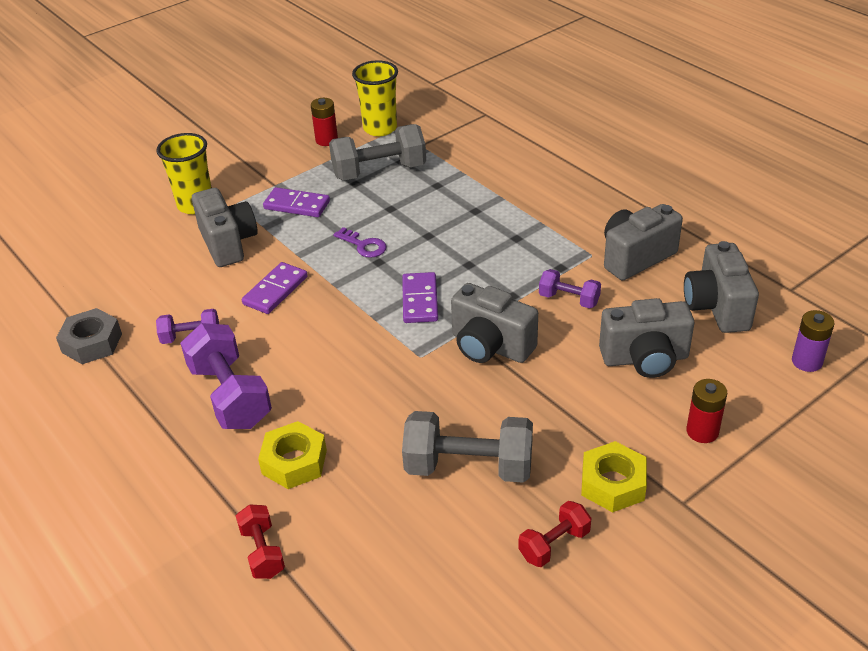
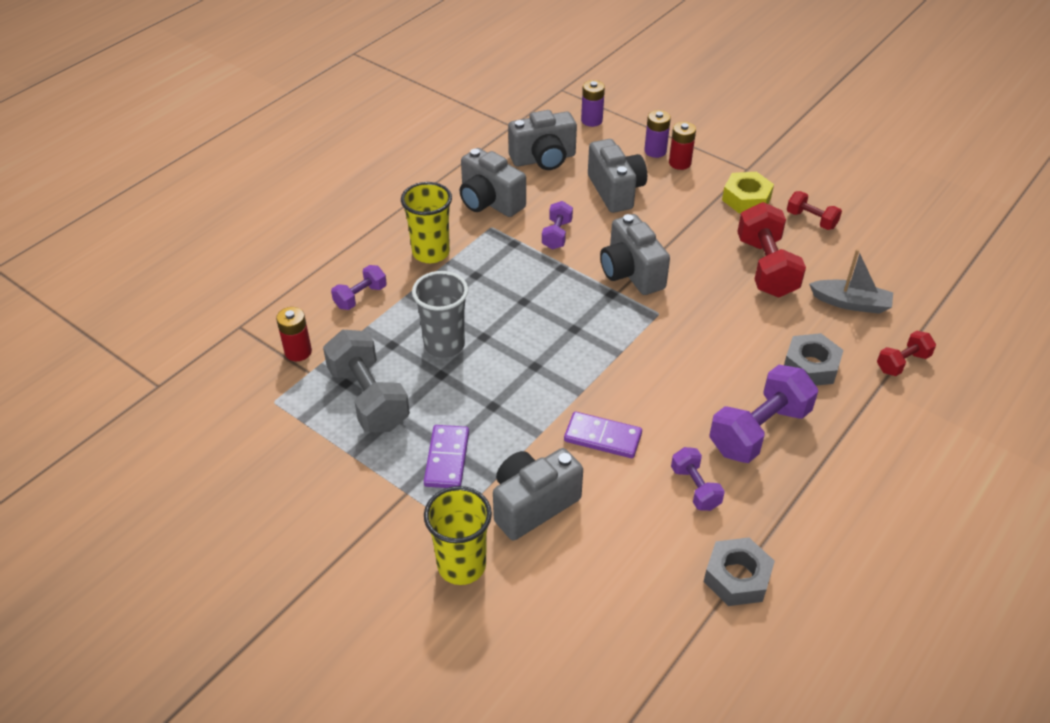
camera: 105 degrees left, 5 degrees up
(294, 462) = (811, 366): yellow nut -> grey nut
(326, 140) = (300, 464): red battery -> red battery (298, 352)
(363, 245) = (511, 383): purple key -> none
(379, 534) = (850, 303): none -> grey boat
(380, 128) = (271, 416): yellow cup -> yellow cup (431, 252)
(420, 300) = (585, 326): purple domino -> none
(426, 212) = (444, 345): none -> grey cup
(469, 467) = (766, 267): grey dumbbell -> red dumbbell
(490, 346) = (631, 273): grey camera -> grey camera turned 135 degrees clockwise
(504, 171) = (360, 297): none -> purple dumbbell
(732, 412) = (655, 151): none -> purple battery

